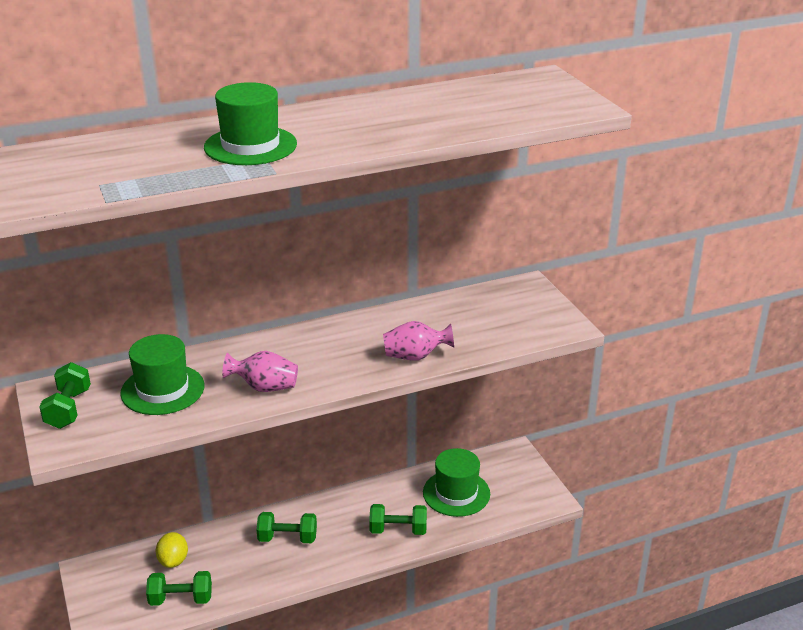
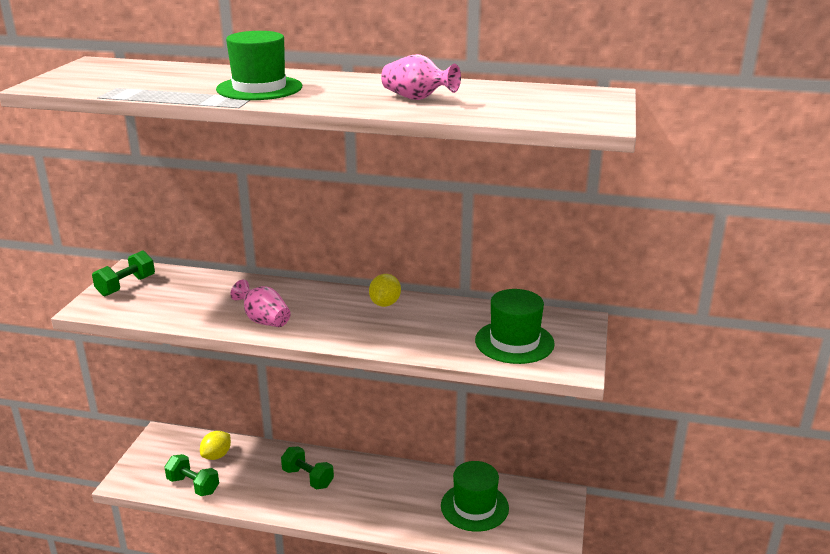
camera: 35 degrees right, 5 degrees down
(162, 389) = (197, 296): green hat -> green hat (514, 342)
(354, 329) = (385, 304): none -> yellow lemon
(398, 530) = (396, 513): green dumbbell -> none
(415, 356) = (405, 341): pink vase -> pink vase (417, 98)

